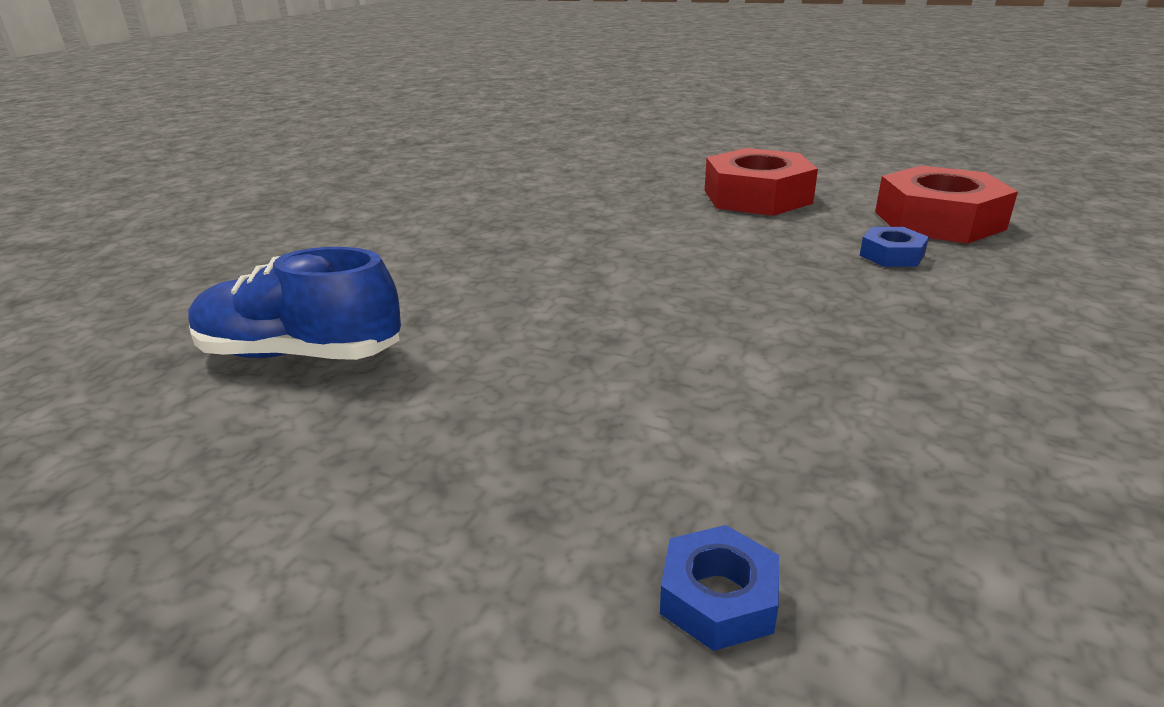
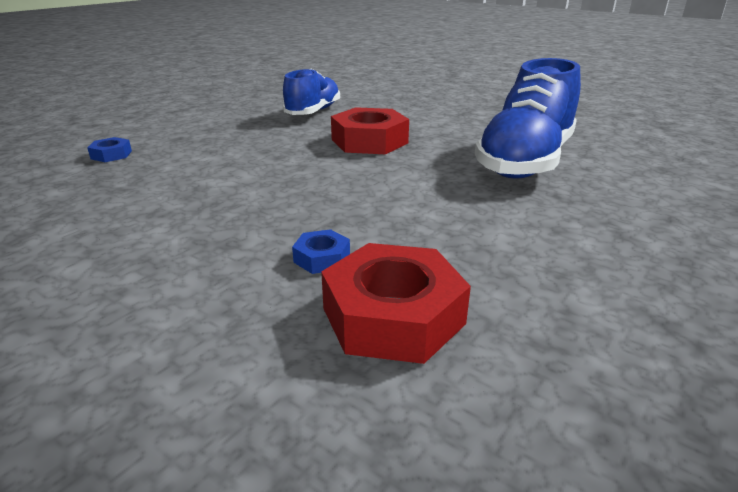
camera: 100 degrees right, 0 degrees up
(557, 189) = (525, 161): none -> blue shoe
(757, 196) = (496, 233): red nut -> red nut (369, 141)

